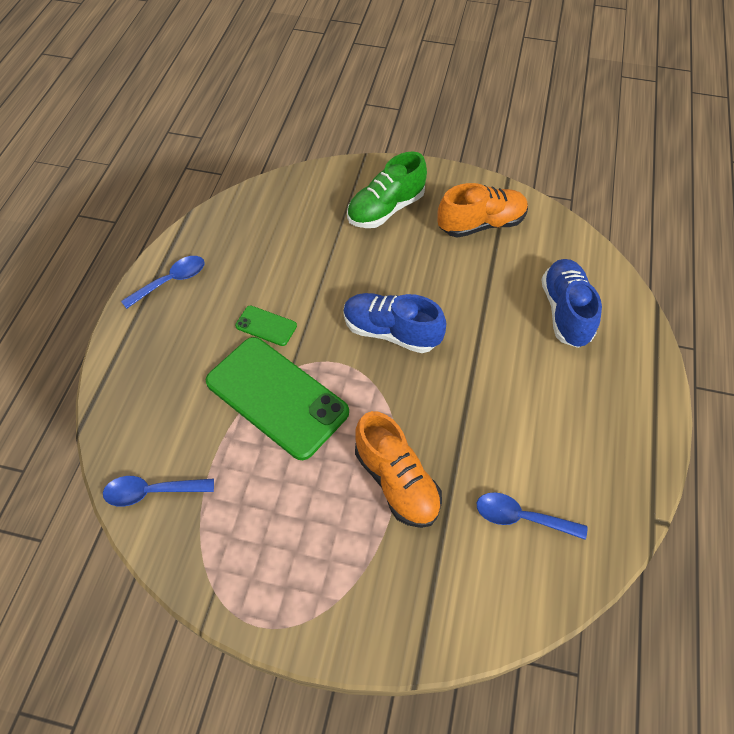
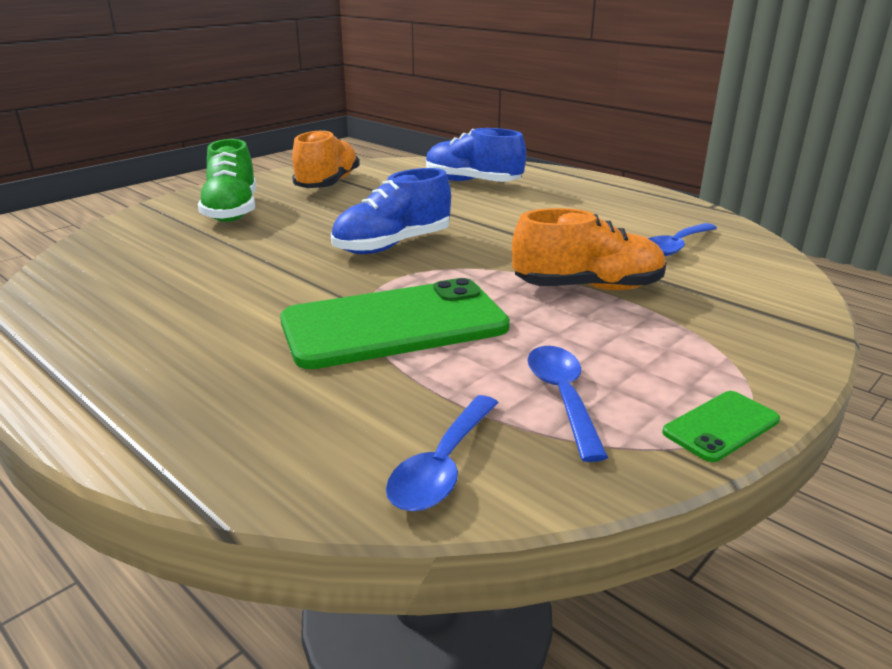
camera: 60 degrees left, 30 degrees down
(171, 281) = (77, 353): blue spoon -> blue spoon (562, 397)
(266, 326) = (275, 305): green phone -> green phone (721, 426)

